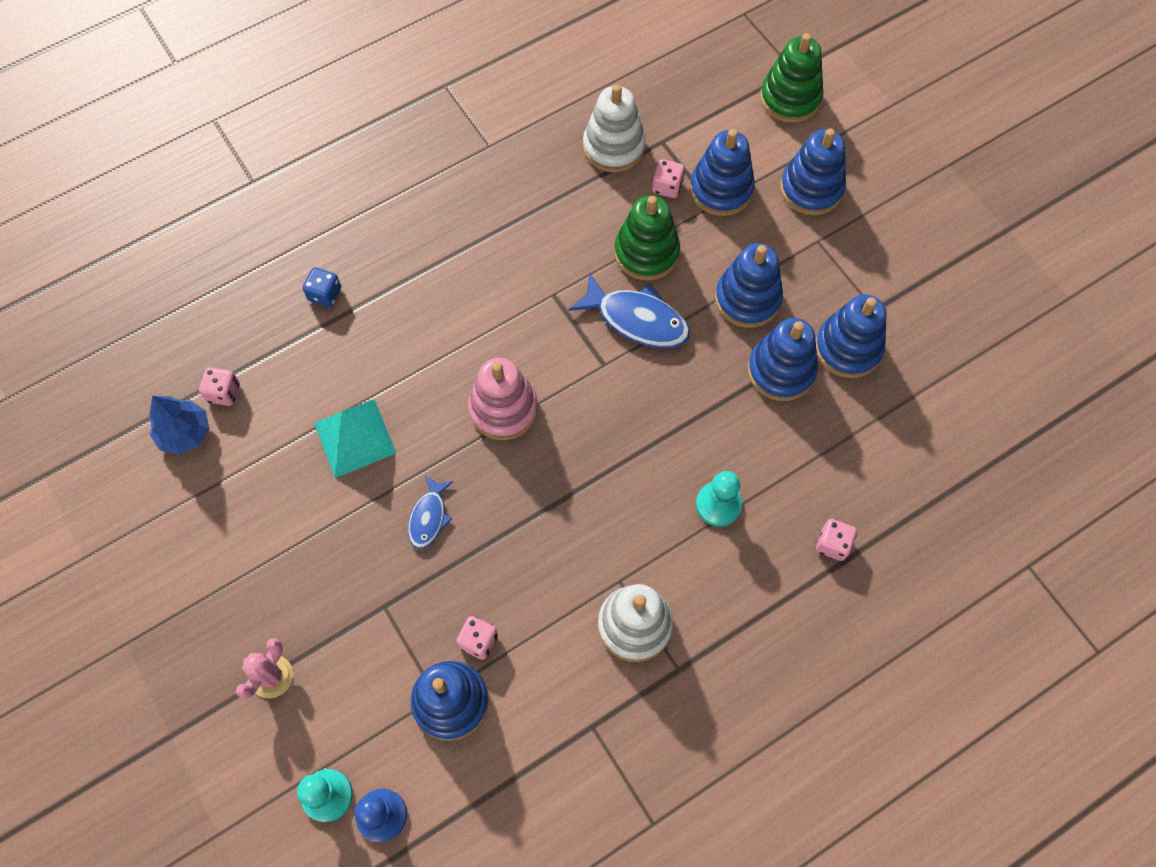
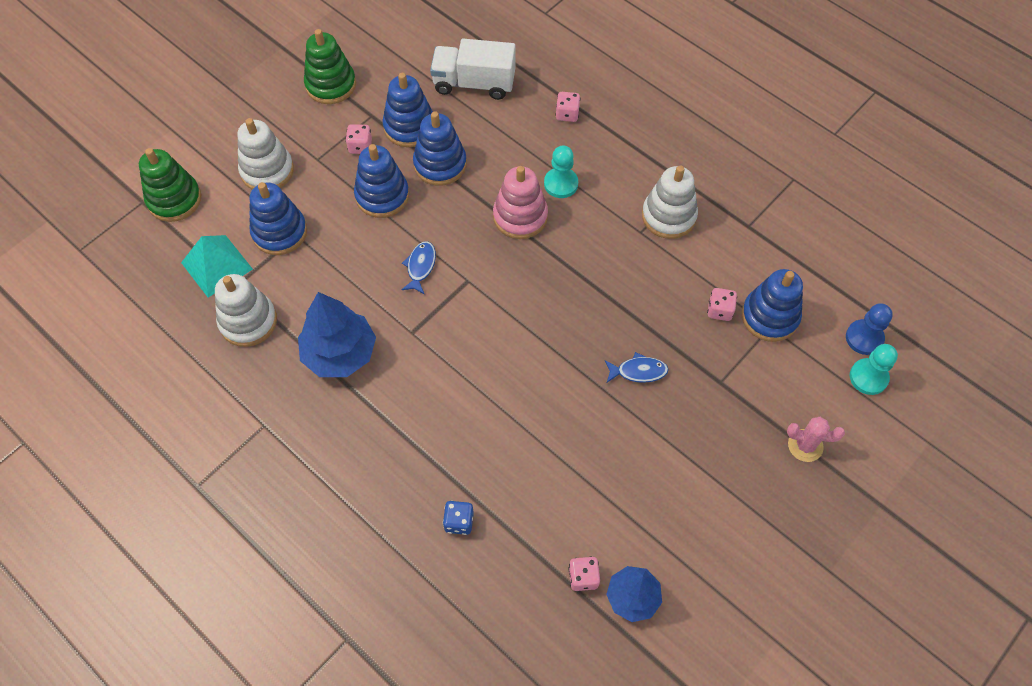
camera: 105 degrees left, 5 degrees down
(355, 437) = (590, 449): turquoise pyramid -> turquoise pyramid (216, 266)
(503, 409) = (528, 343): pink stacking toy -> pink stacking toy (520, 216)
(550, 222) = (339, 353): none -> blue tree
(637, 319) = (420, 266): blue fish -> blue fish, size x0.58
(646, 252) = (354, 273): green stacking toy -> green stacking toy (331, 85)
(667, 187) = (284, 272): pink dice -> pink dice (360, 146)
(811, 189) = (267, 171): blue stacking toy -> white stacking toy
(908, 439) = (474, 83): none -> white truck

